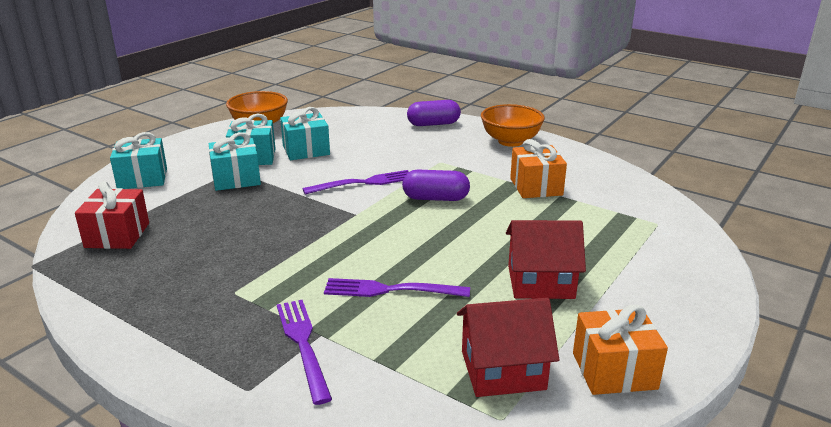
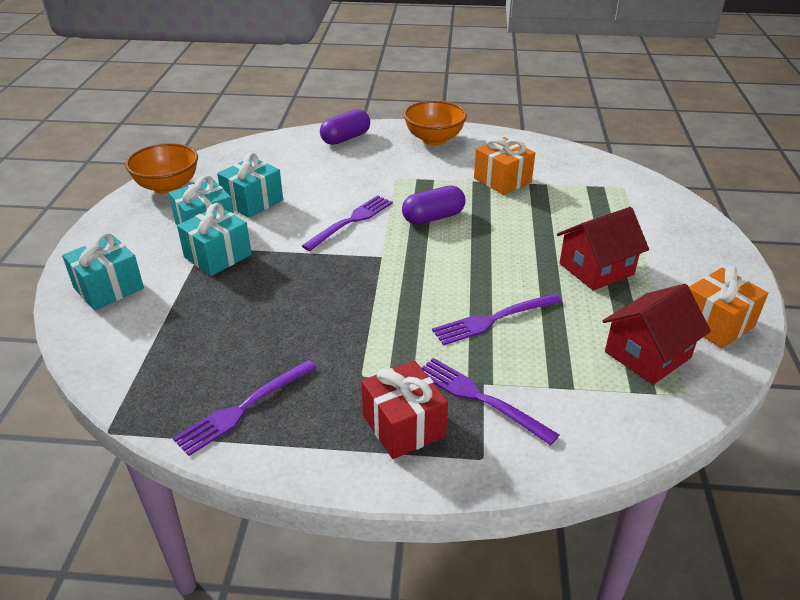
camera: 30 degrees left, 10 degrees up
(117, 235) = (165, 362): red gift -> red gift (404, 426)
(126, 283) = (243, 408): none -> purple fork

